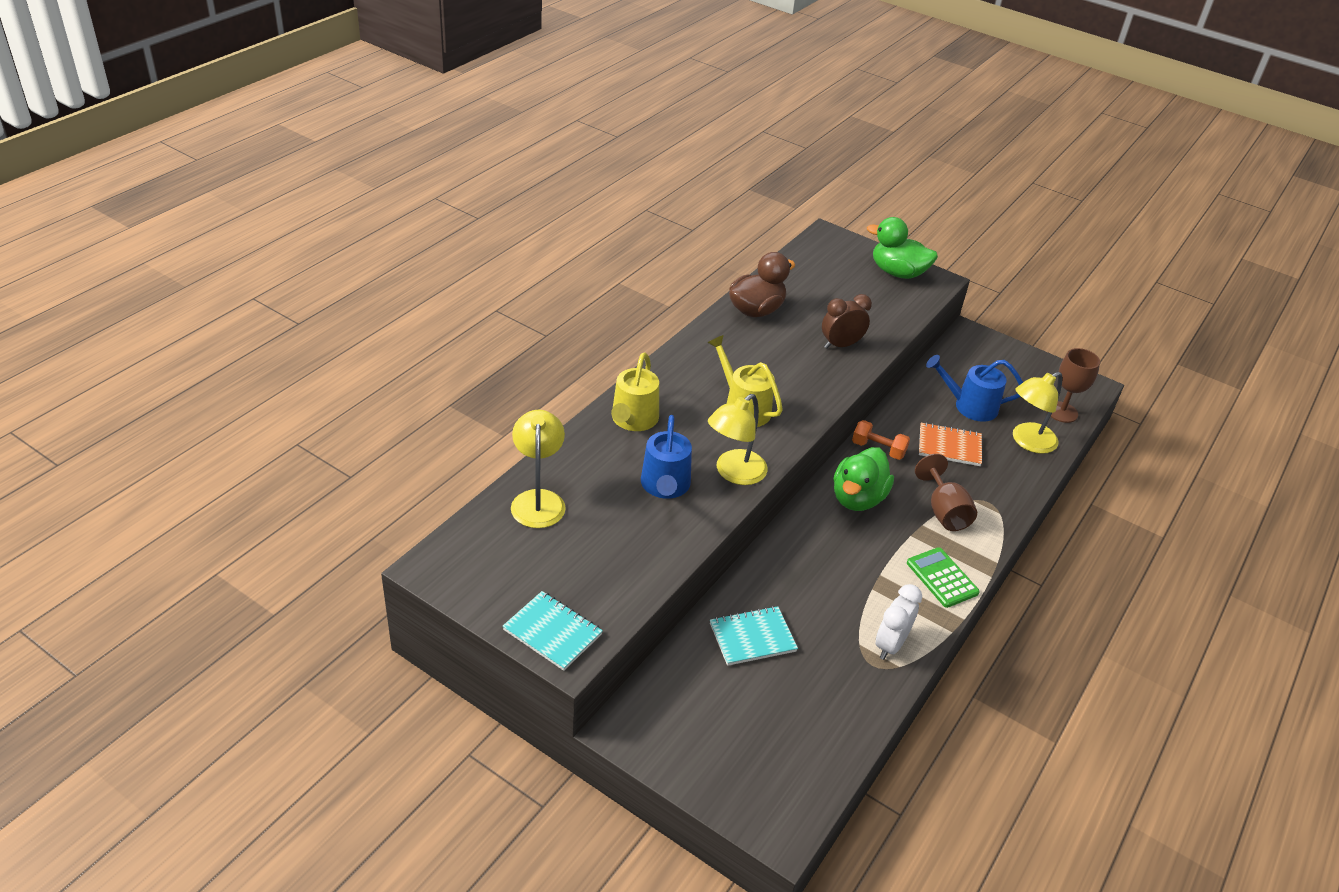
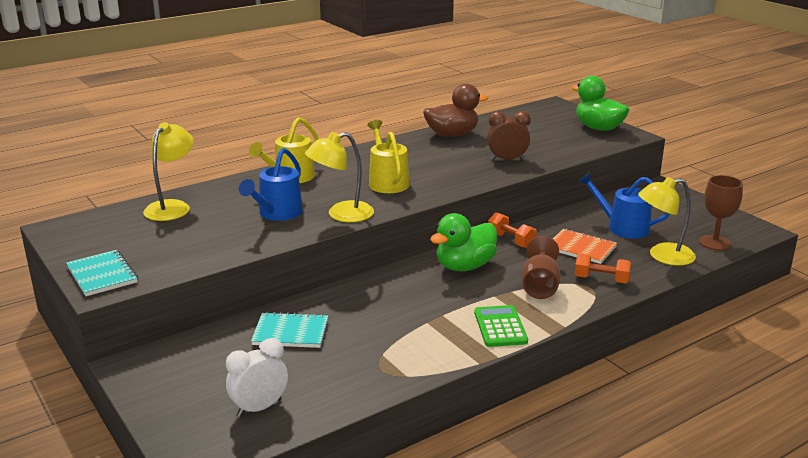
camera: 25 degrees right, 15 degrees down
(890, 645) = (411, 360): white clock -> white clock (259, 408)
(992, 488) = (601, 279): none -> orange dumbbell

